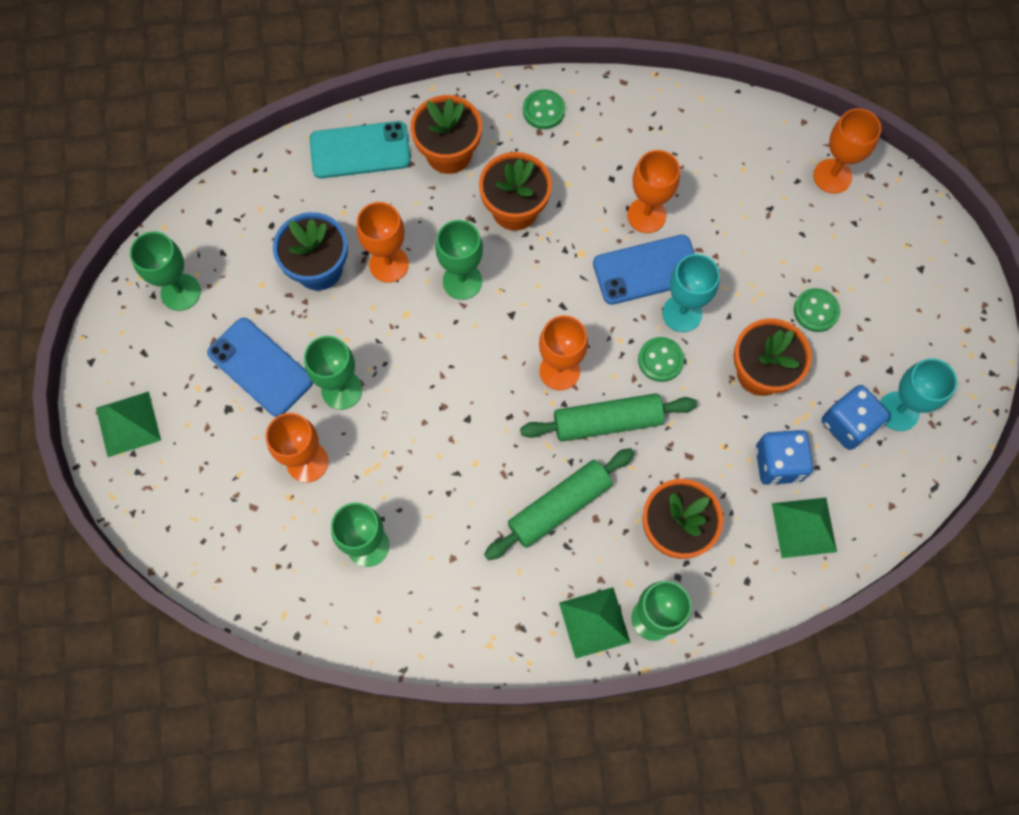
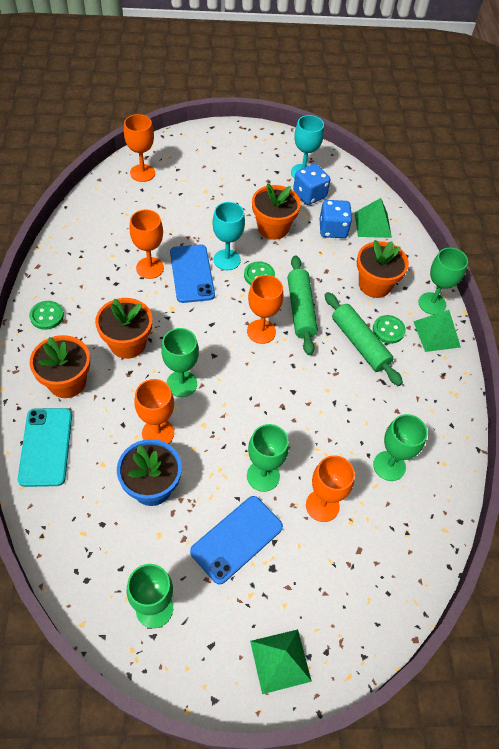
camera: 90 degrees left, 15 degrees down
(816, 311) = (234, 196): green button -> green button (388, 330)

